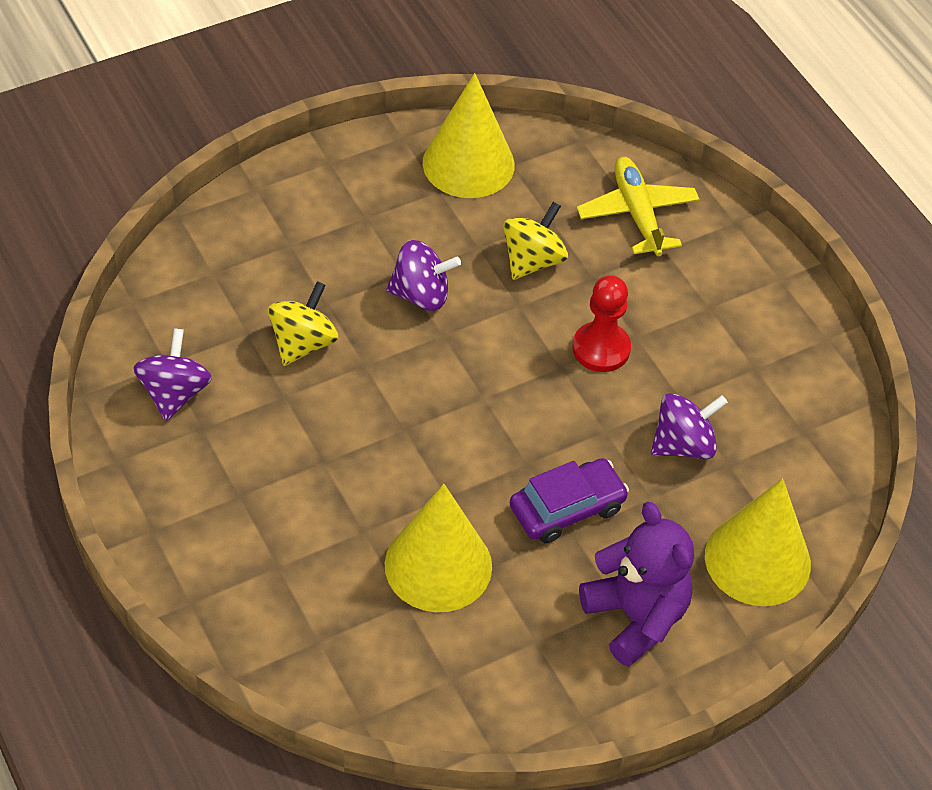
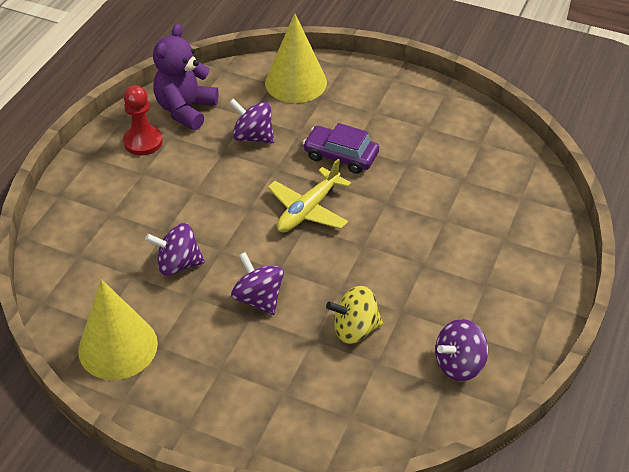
camera: 125 degrees left, 5 degrees down
(438, 565) = (429, 181): yellow cone -> none
(532, 261) = (178, 264): yellow spinning top -> purple spinning top
(601, 349) = (219, 199): red pawn -> red pawn (143, 142)
(636, 617) = (374, 103): purple teddy bear -> purple teddy bear (186, 110)
(637, 213) = (91, 240): yellow plane -> yellow plane (308, 210)

